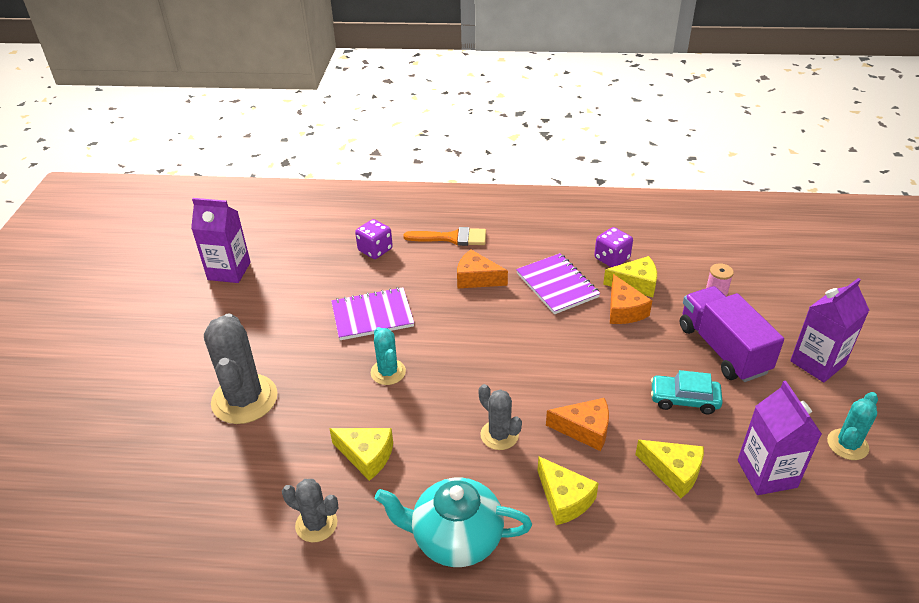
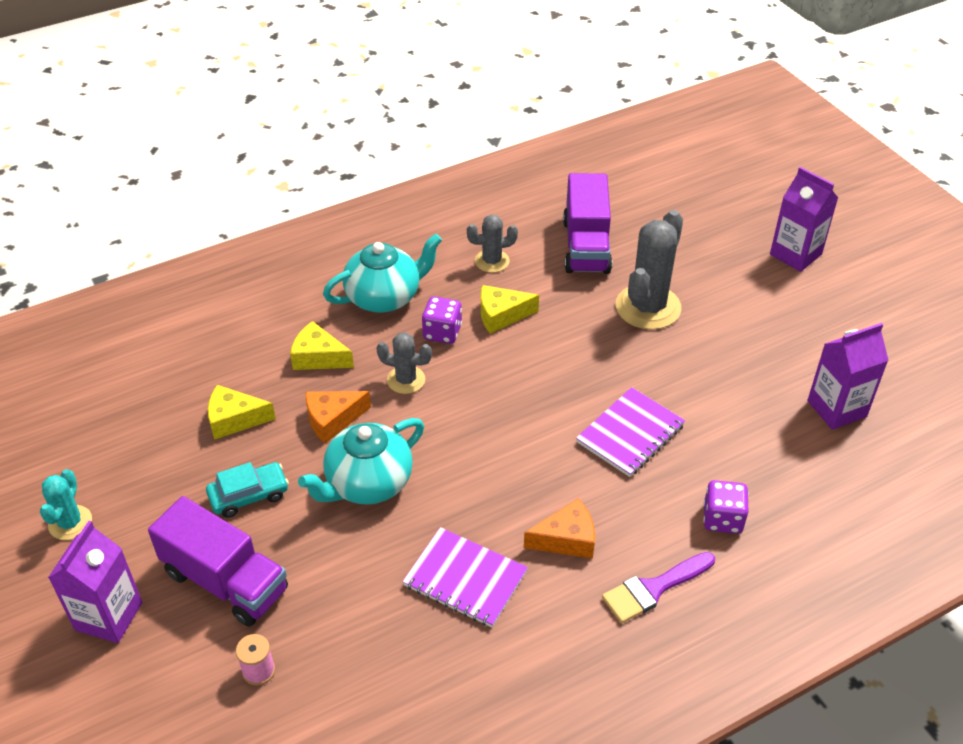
camera: 145 degrees right, 5 degrees up
(215, 491) = (586, 246): none -> purple truck
(244, 399) = (648, 307): grey cactus -> grey cactus turned 75 degrees clockwise
(388, 372) = (553, 386): turquoise cactus -> none
(451, 238) = (653, 589): orange brush -> purple brush
(585, 367) = (367, 483): none -> turquoise teapot
(612, 259) = (423, 664): purple dice -> purple dice (442, 332)
(624, 310) = (364, 581): orange cheese -> none
(635, 284) = (369, 633): yellow cheese -> none
(767, 474) = (148, 456): purple carton -> purple carton (795, 254)

